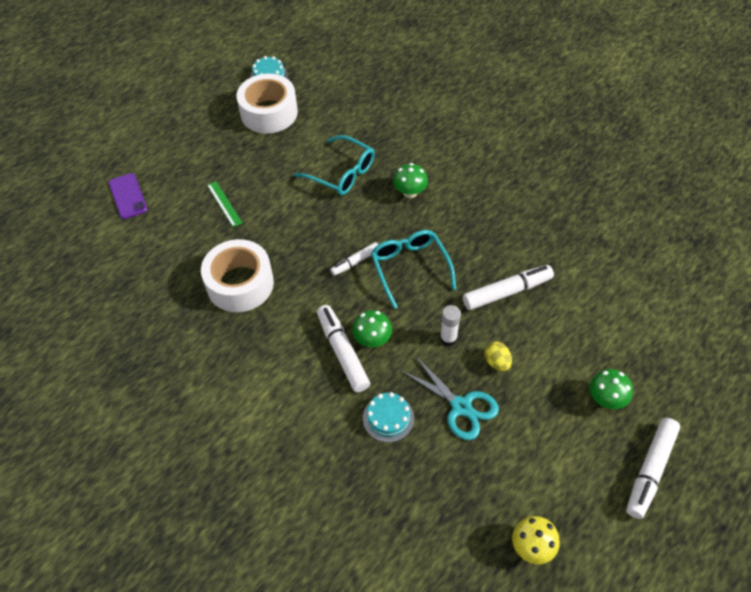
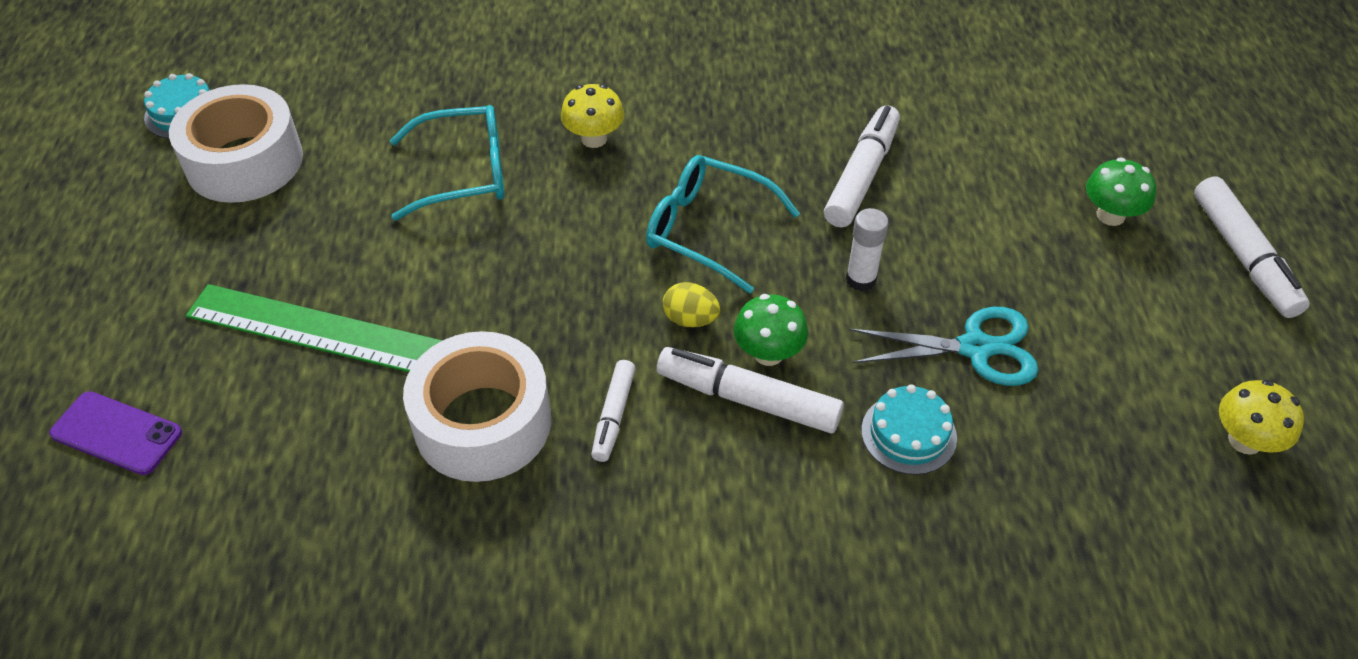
camera: 45 degrees left, 5 degrees down
(224, 203) = (318, 330): green ruler -> green ruler, size x2.06
(355, 262) = (624, 273): white marker -> white marker (613, 416)
(410, 192) = (594, 138): green mushroom -> yellow mushroom
(497, 362) = (950, 264): yellow egg -> yellow egg (690, 319)

